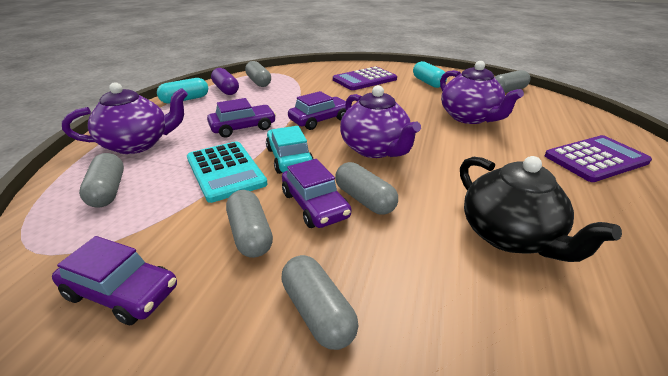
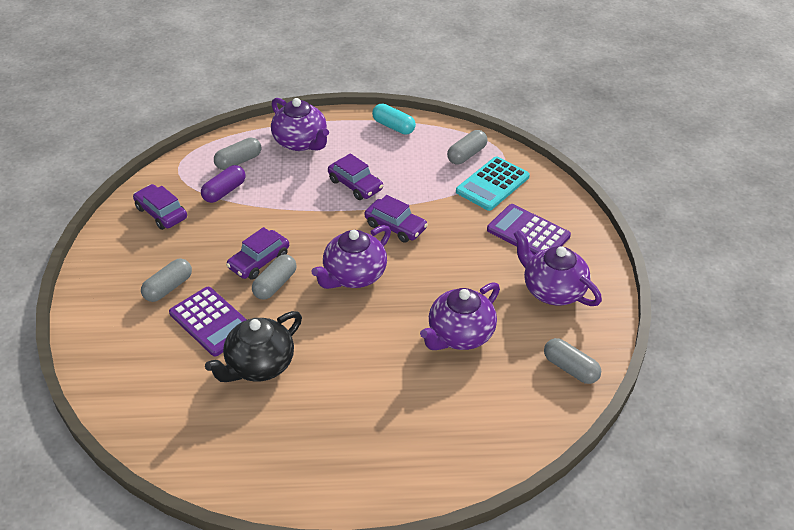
camera: 70 degrees right, 10 degrees up
(122, 292) = (161, 213): purple car -> purple car turned 135 degrees clockwise
(225, 171) = (283, 203): turquoise calculator -> turquoise calculator (492, 184)
(226, 90) = (432, 141): purple capsule -> purple capsule (224, 191)
(250, 234) = (218, 241): grey capsule -> none
(289, 158) = (315, 229): turquoise car -> none
(428, 83) = (553, 290): turquoise capsule -> purple teapot
(596, 159) = (405, 433): purple calculator -> purple calculator (211, 322)

